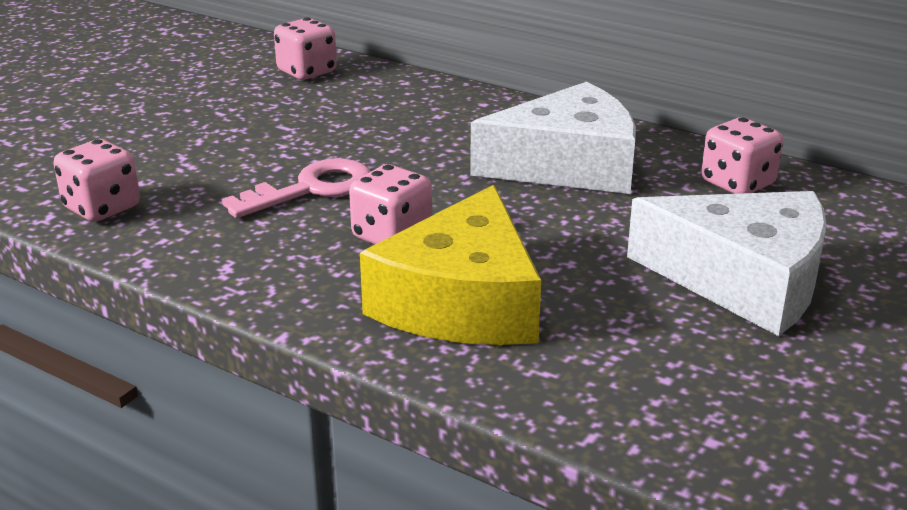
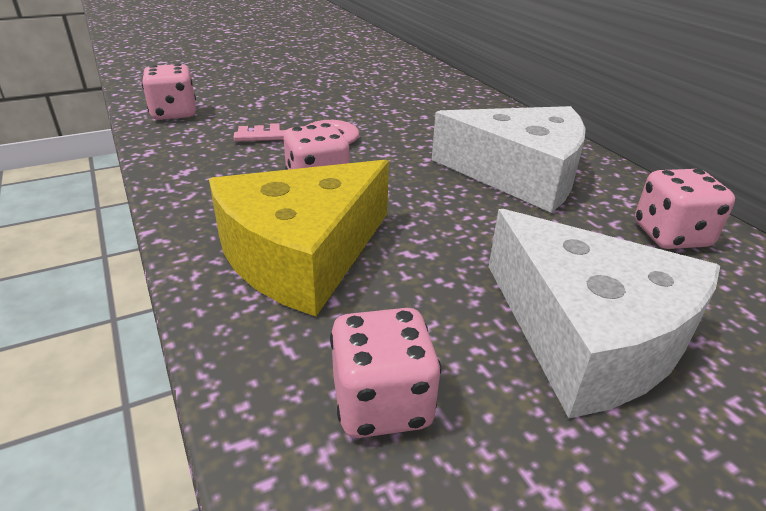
camera: 30 degrees right, 5 degrees up
(307, 72) = (403, 69): pink dice -> pink dice (382, 403)

